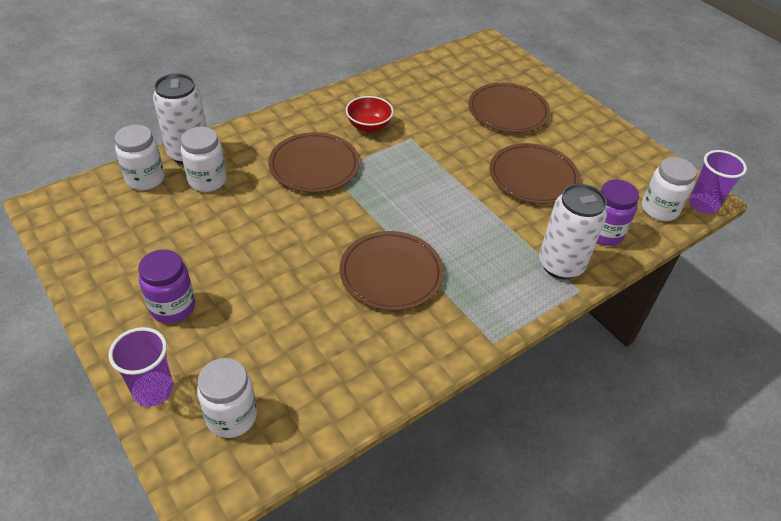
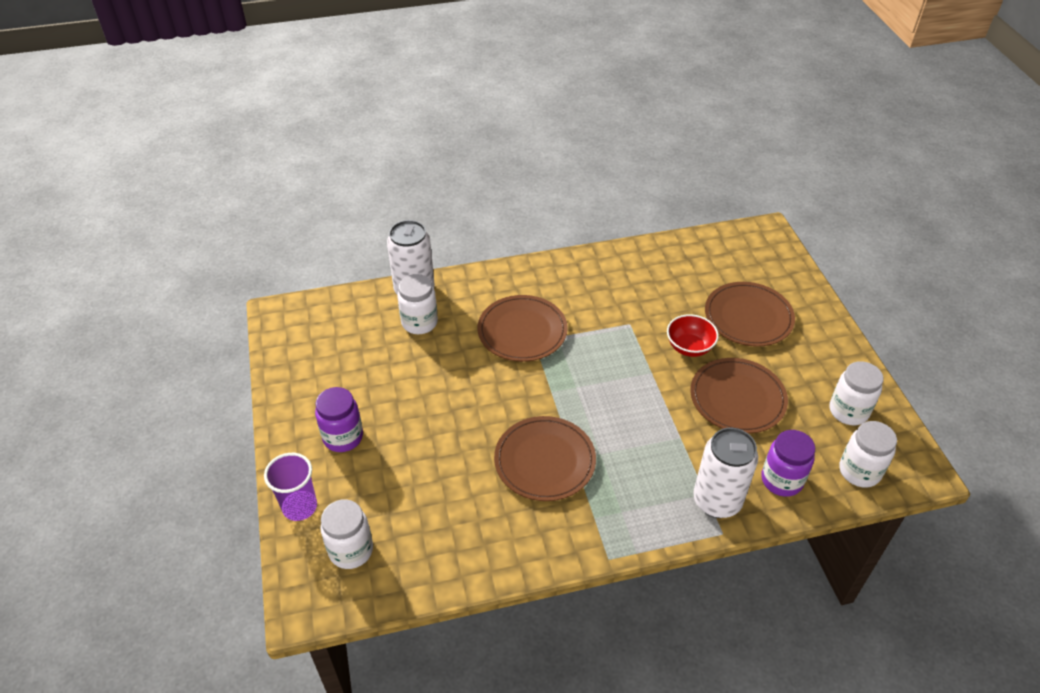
camera: 25 degrees right, 0 degrees up
(145, 179) = (367, 307): white jar -> white jar (848, 411)
(369, 126) = (594, 301): red bowl -> red bowl (689, 347)
(703, 205) = (915, 480): purple cup -> none

